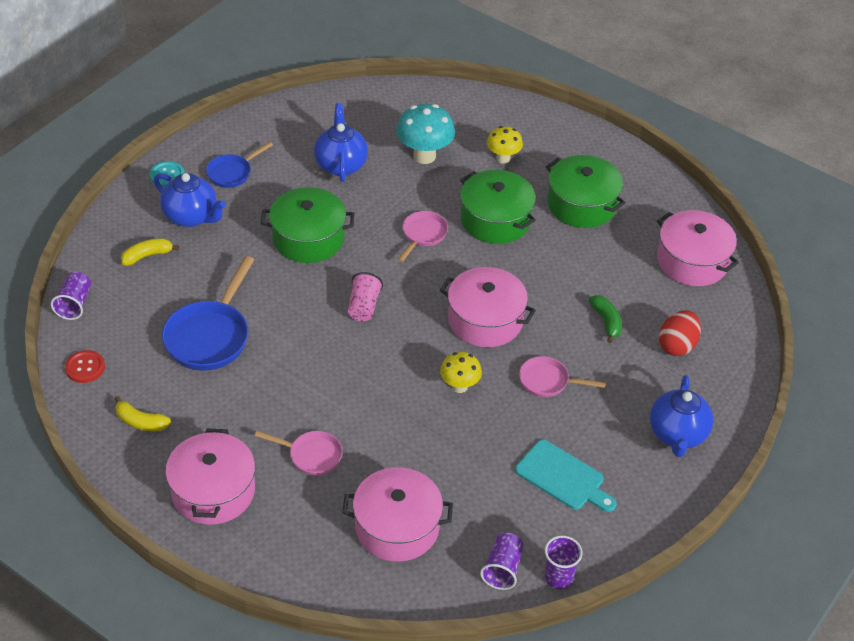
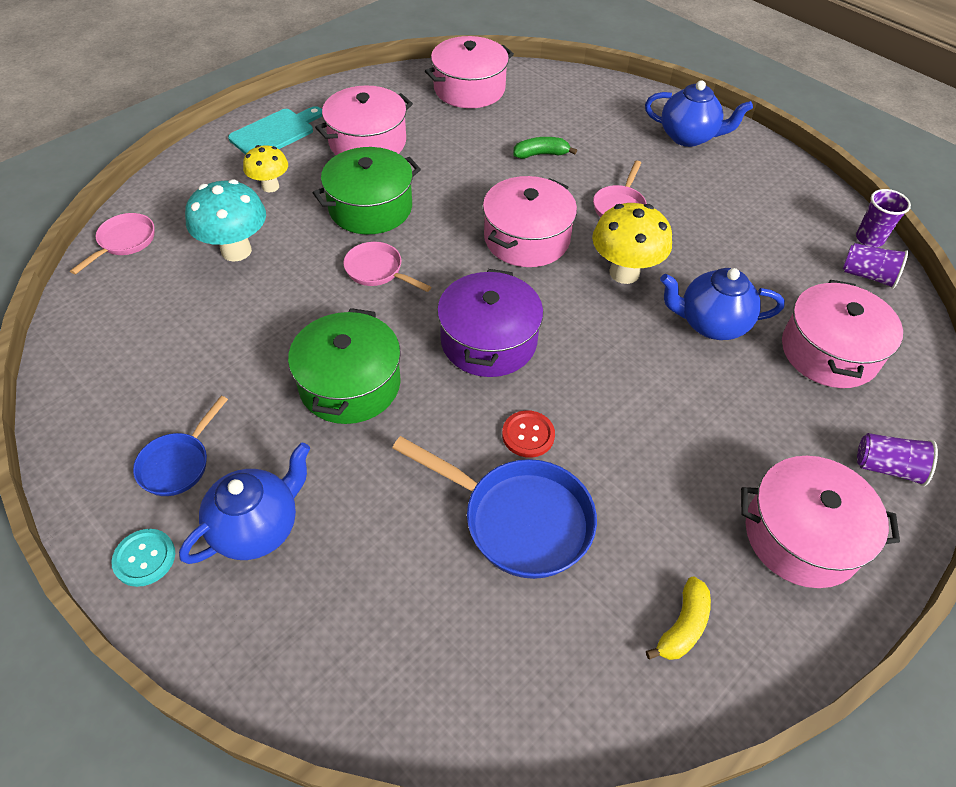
camera: 80 degrees left, 5 degrees up
(74, 304) = (417, 728): purple cup -> purple cup (887, 467)
(85, 367) = (567, 712): red button -> red button (528, 435)
(147, 256) = (328, 600): yellow banana -> none
(232, 173) = (178, 463): blue pan -> blue pan turned 60 degrees clockwise
(311, 455) = (732, 420): pink pan -> pink pan (124, 242)
(341, 165) = (216, 333): blue teapot -> blue teapot (711, 324)
(363, 307) = (488, 341): pink cup -> purple pot
(459, 386) = (624, 273): yellow mushroom -> yellow mushroom, size x1.61
(563, 477) = (746, 216): turquoise cutting board -> turquoise cutting board (275, 133)
(582, 204) = (367, 142): green pot -> pink pot
(677, 345) = (578, 117): red egg -> none

